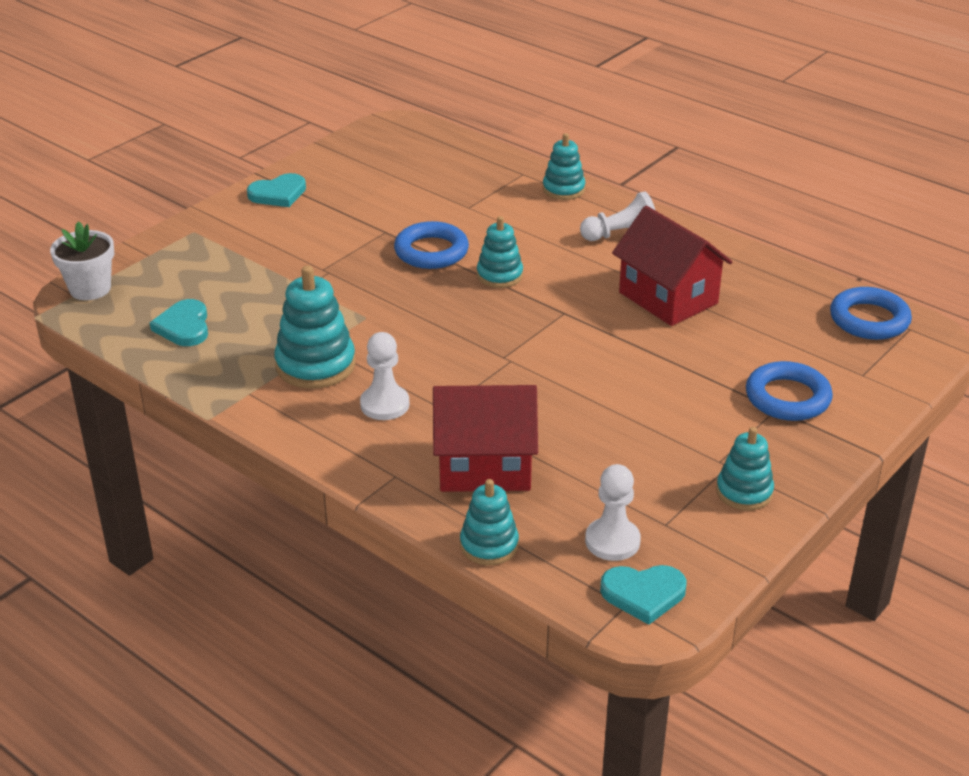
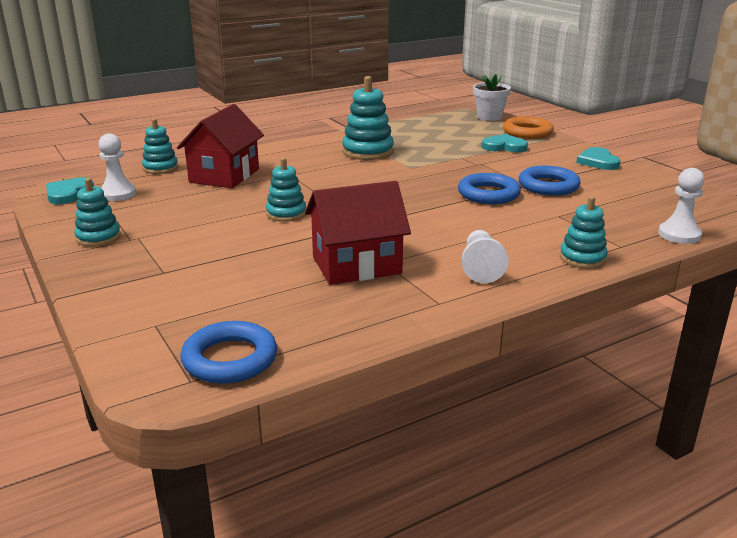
camera: 110 degrees right, 10 degrees down
(167, 249) = (527, 132): none -> orange ring
(184, 326) = (434, 130): turquoise heart -> turquoise heart (504, 146)
(384, 404) = (311, 162): white pawn -> white pawn (679, 235)
(499, 275) = (438, 210): turquoise stacking toy -> turquoise stacking toy (286, 213)
(787, 397) = (169, 280): blue ring -> blue ring (548, 186)

